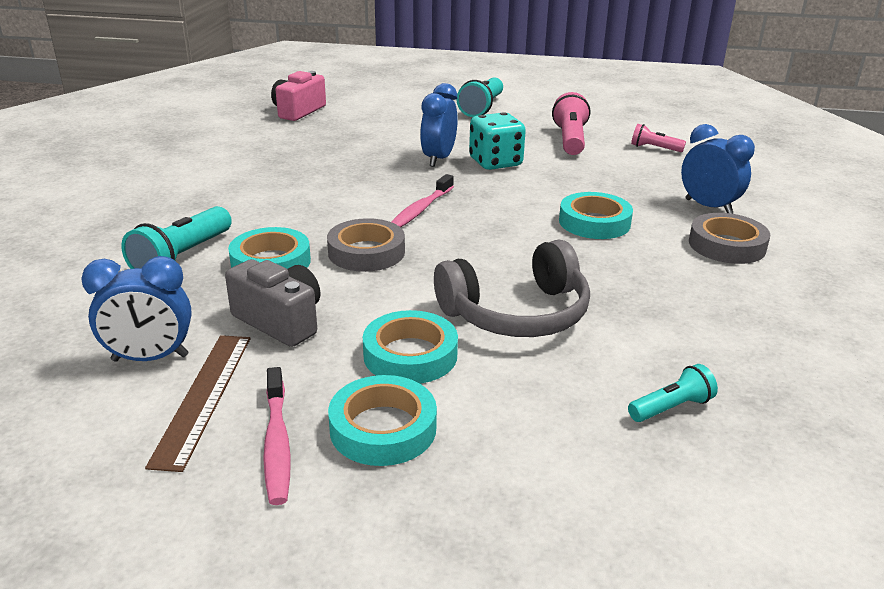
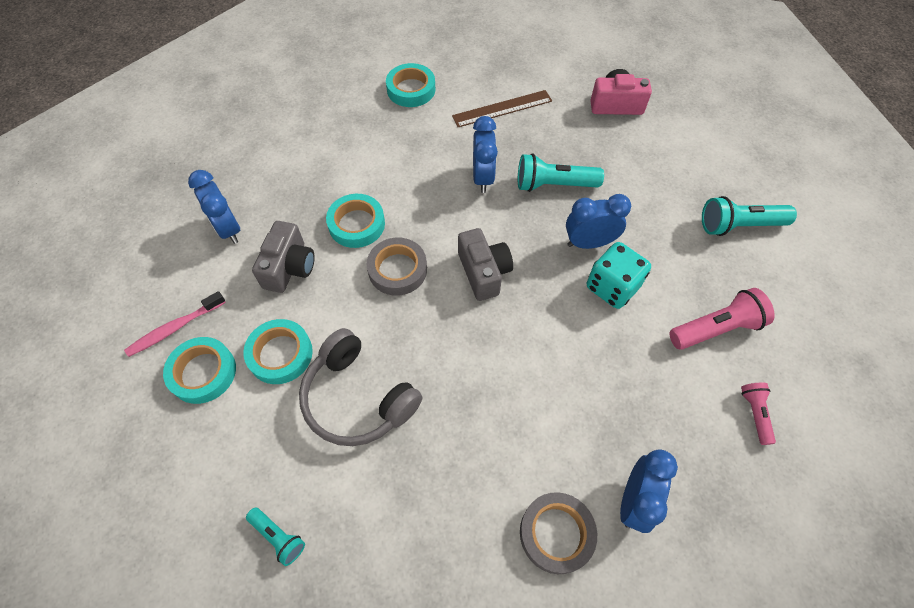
camera: 65 degrees right, 30 degrees up
(182, 257) = (339, 177): turquoise flashlight -> turquoise flashlight (553, 185)
(204, 397) = (203, 273): brown ruler -> brown ruler (502, 109)
(301, 182) = (483, 177): none -> blue clock
(420, 210) = (483, 272): pink toothbrush -> grey camera
(594, 222) = (537, 406): turquoise tape -> turquoise tape (411, 89)

